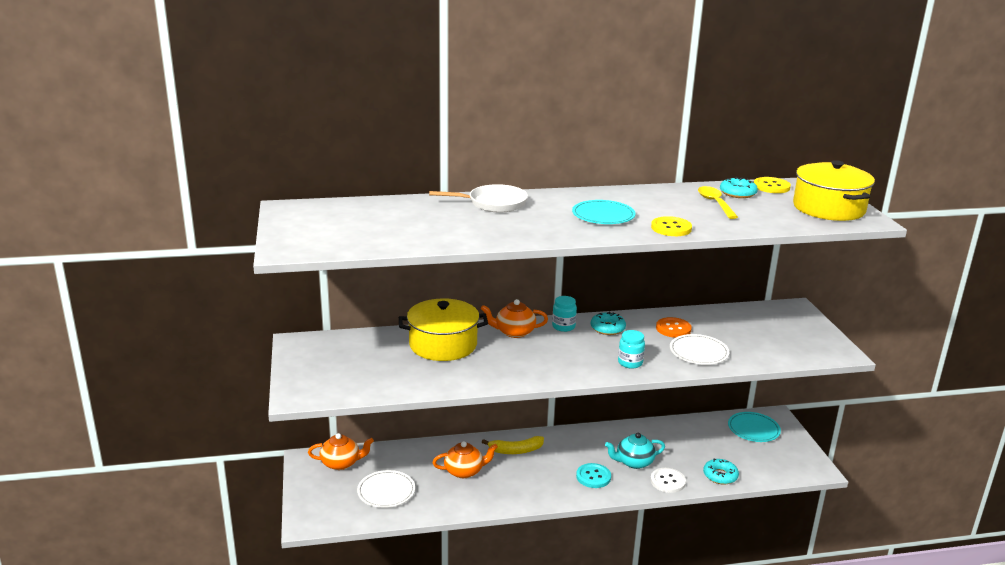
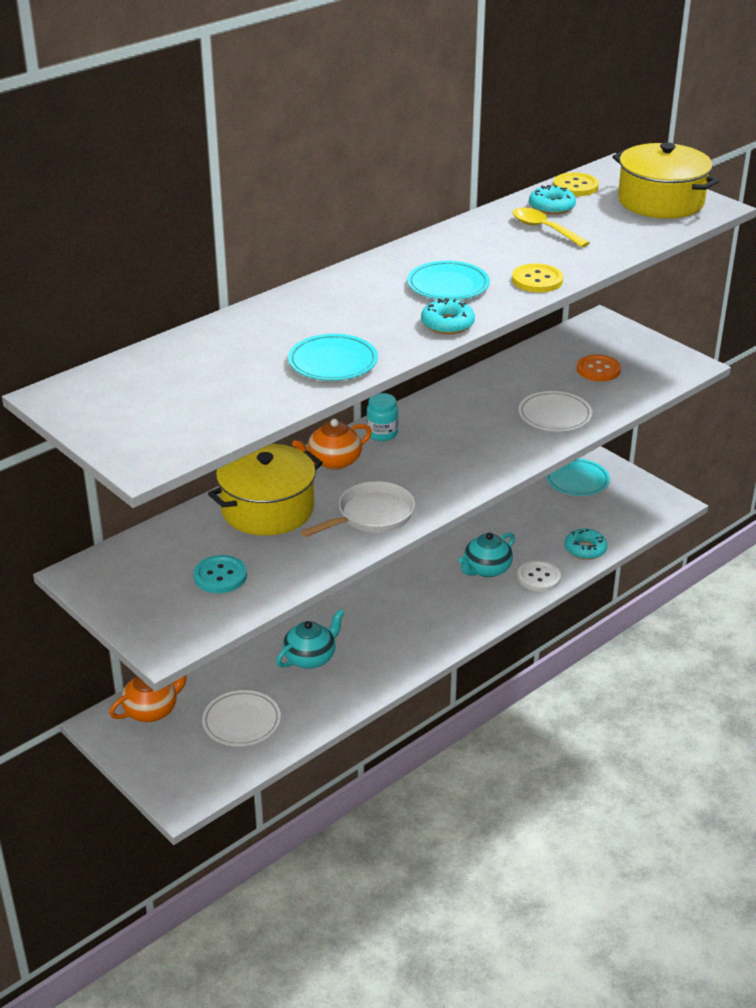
camera: 30 degrees left, 10 degrees up
(464, 471) = (310, 657): orange teapot -> turquoise teapot
(469, 234) = (333, 362): none -> turquoise plate
(493, 203) = (305, 306): white pan -> white pan (371, 516)
(516, 450) = (347, 608): yellow banana -> none
(593, 477) = (458, 604): turquoise button -> turquoise button (220, 576)
(607, 328) = (432, 418): turquoise donut -> turquoise donut (447, 324)
(630, 363) = (497, 455): turquoise jar -> none
(673, 329) = (502, 394): orange button -> orange button (598, 370)

